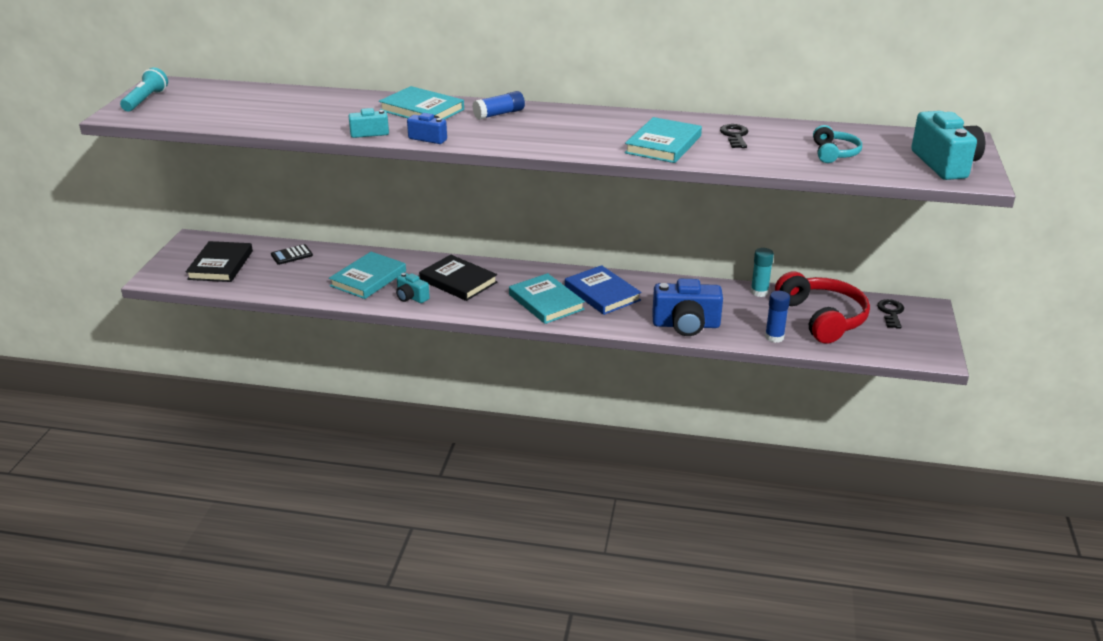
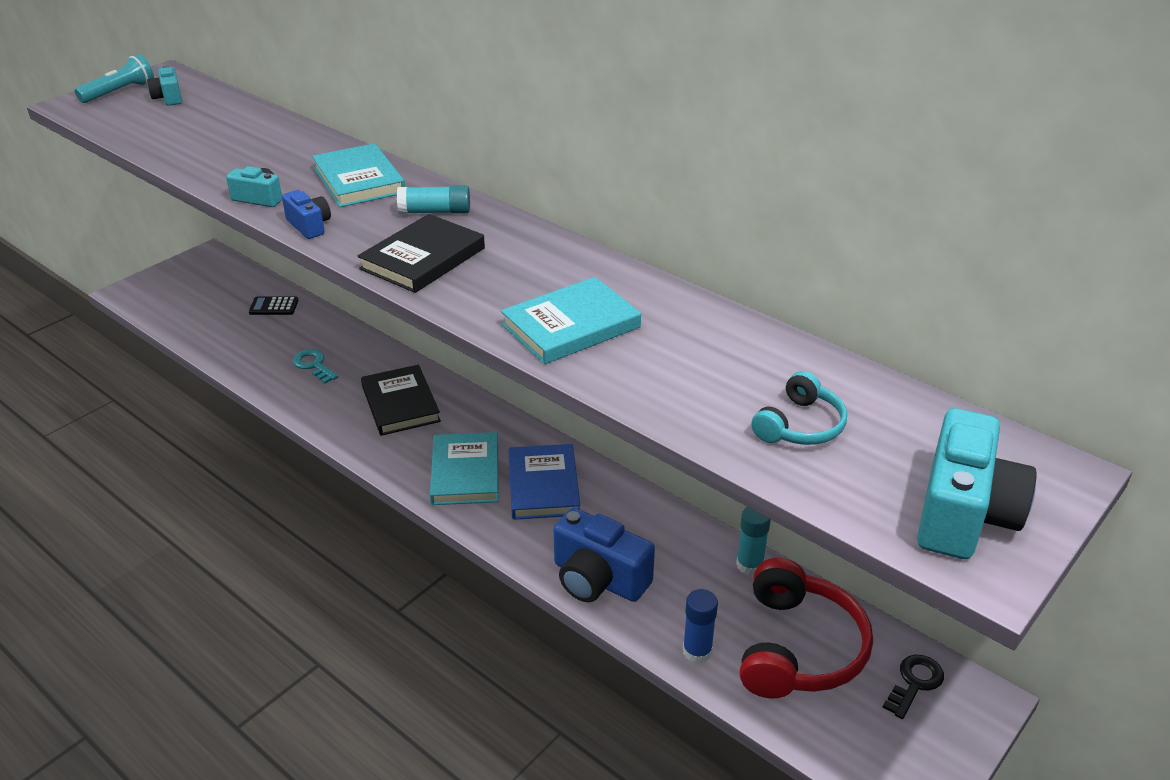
camera: 30 degrees right, 5 degrees up
(220, 265) = (198, 296): black book -> black book (423, 258)
(368, 278) = (314, 365): turquoise book -> turquoise key
(411, 297) = (329, 408): turquoise camera -> turquoise camera (168, 98)
(499, 114) = (435, 212): blue glue stick -> turquoise glue stick
(735, 136) = (690, 342): black key -> none

